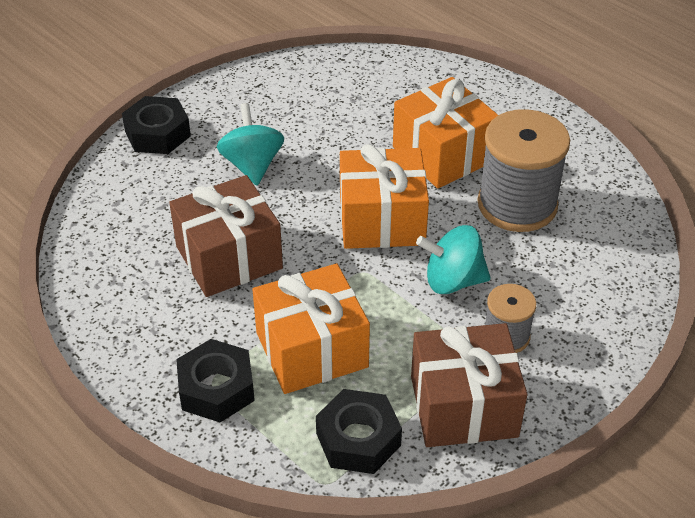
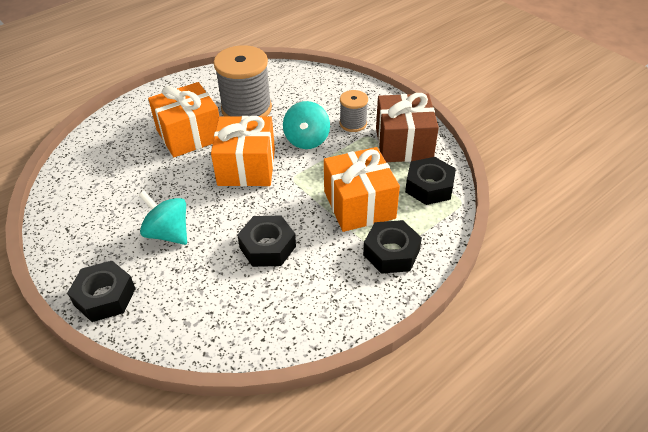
camera: 85 degrees left, 0 degrees up
(229, 257) = (267, 247): brown gift -> black nut
(252, 165) = (168, 233): turquoise spinning top -> turquoise spinning top turned 45 degrees clockwise

